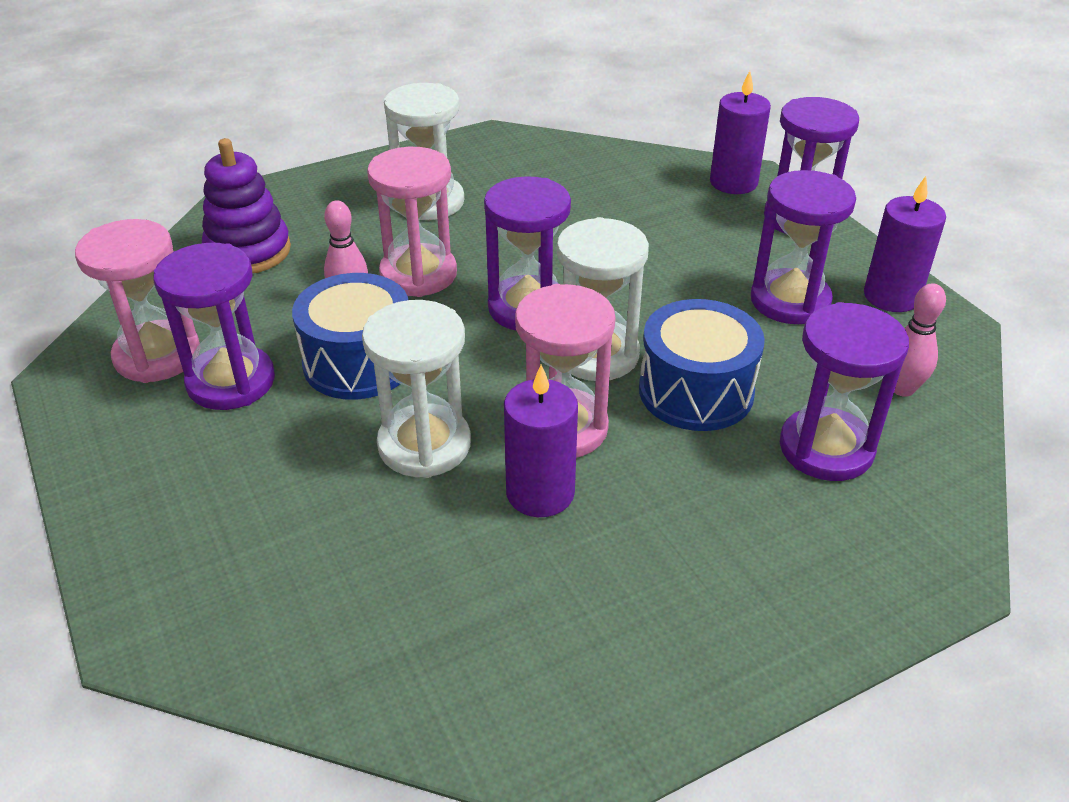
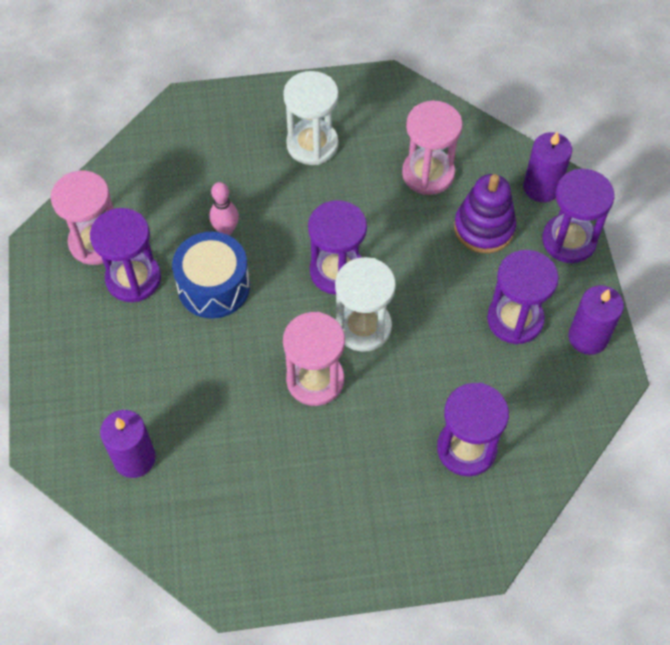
camera: 20 degrees right, 20 degrees up
(248, 251) = (175, 160): purple stacking toy -> purple stacking toy (484, 228)
(418, 274) = (278, 217): pink hourglass -> pink hourglass (428, 173)
(424, 445) = (229, 366): white hourglass -> none
(540, 493) = (281, 424): purple candle -> purple candle (134, 458)
(696, 391) = (410, 378): blue drum -> none
(902, 389) = (543, 418): pink bowling pin -> none

